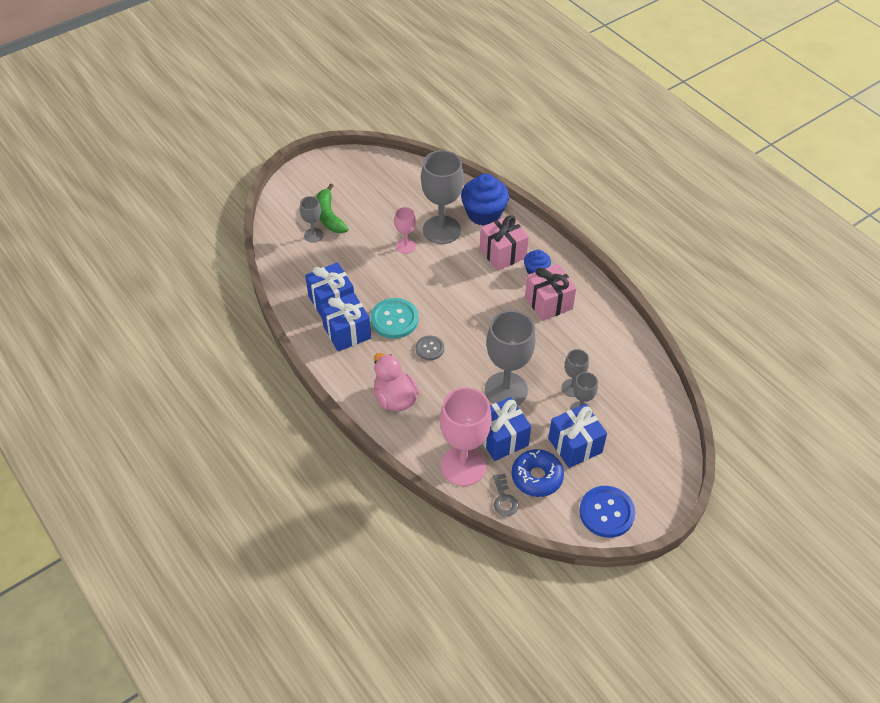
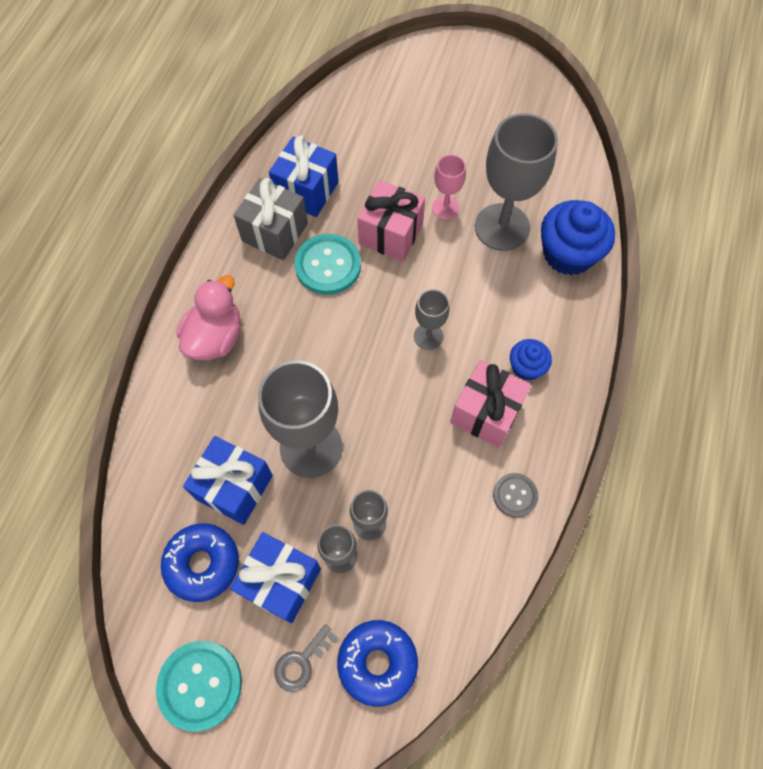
camera: 55 degrees right, 15 degrees up
(313, 235) = (386, 115): grey goblet -> grey goblet (428, 336)
(329, 216) = (426, 111): green banana -> none
(347, 332) = (275, 232): blue gift -> grey gift
(429, 348) = (313, 327): grey button -> grey button (515, 495)
(463, 466) = (167, 469): pink goblet -> none
(503, 253) = (522, 313): pink gift -> pink gift (391, 234)
(504, 499) = (147, 544): grey key -> grey key (302, 662)
(606, 512) = (200, 685): blue button -> turquoise button
(650, 426) = (377, 662): none -> blue donut

